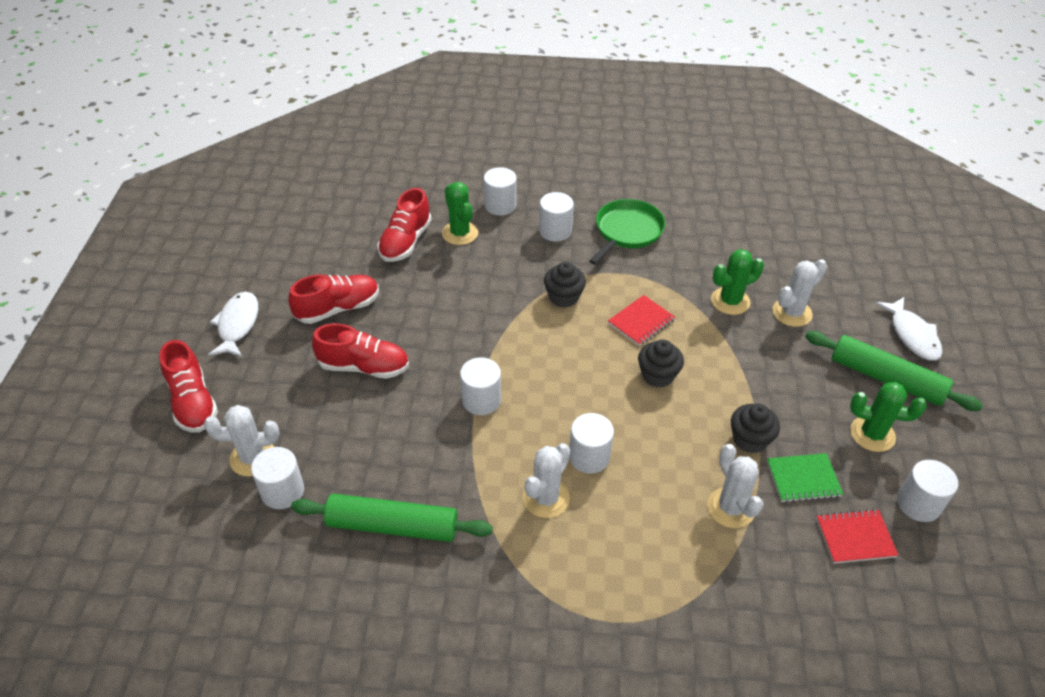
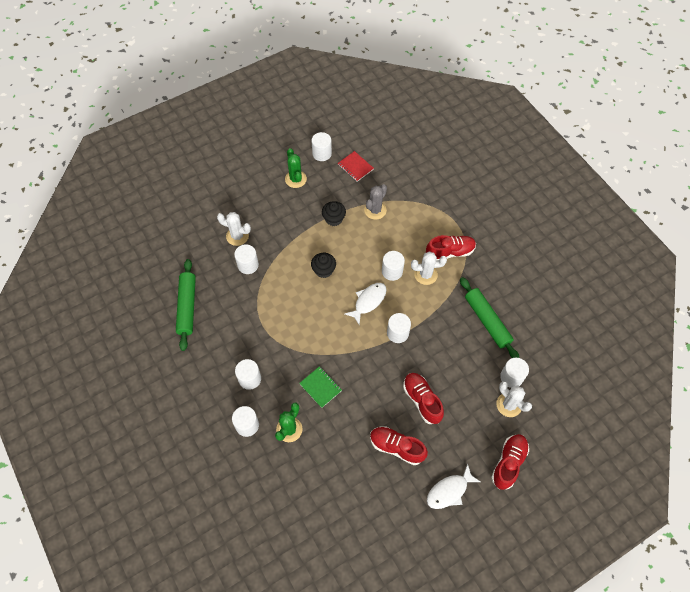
camera: 125 degrees left, 15 degrees up
(405, 242) = (319, 455): red shoe -> red shoe (450, 252)
(563, 297) = (301, 340): black cupcake -> none
(627, 231) = (223, 341): green pan -> none
(641, 322) = (293, 295): red notebook -> none
(730, 301) = (248, 265): green cactus -> white cylinder
(730, 508) = (375, 210): white cactus -> grey cactus
(803, 479) = (340, 193): green notebook -> green notebook (320, 387)
(886, 378) = (256, 185): green rolling pin -> green rolling pin (187, 307)
(912, 335) = (218, 185): white fish -> white fish (368, 301)

